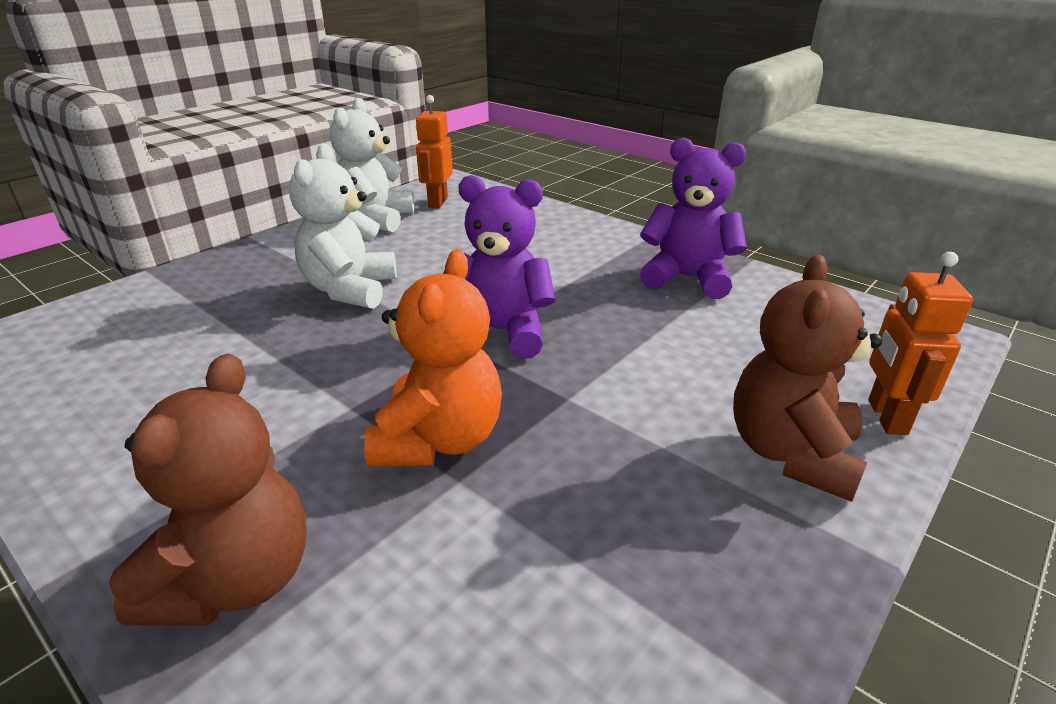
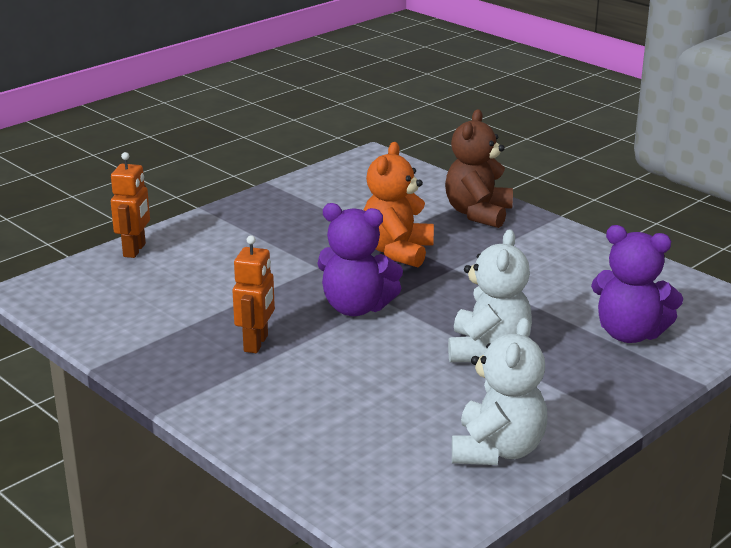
camera: 175 degrees left, 5 degrees down
(437, 202) = (423, 482): orange robot -> orange robot (256, 343)
(687, 278) = (176, 348): purple teddy bear -> purple teddy bear (629, 334)
(791, 453) = (206, 239): brown teddy bear -> none

